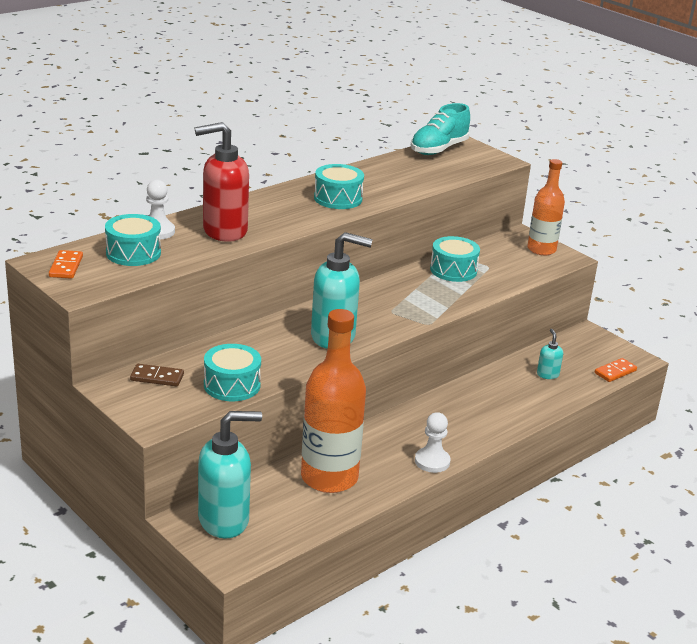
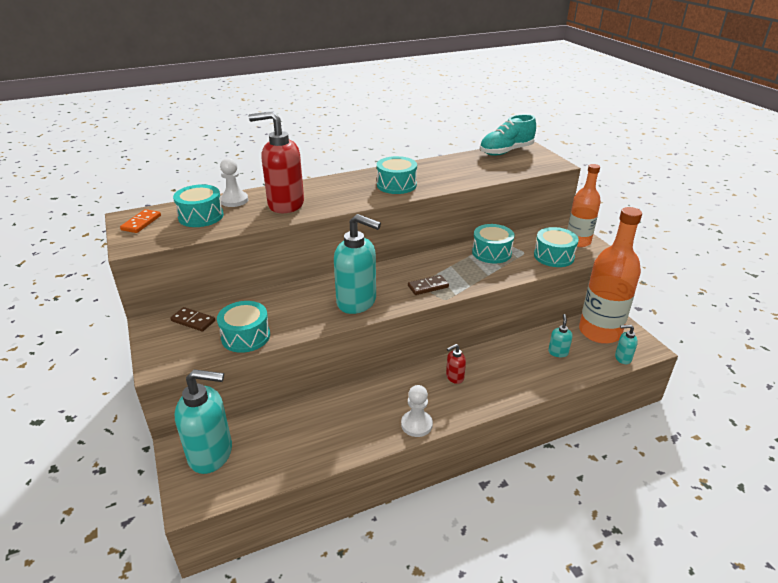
camera: 20 degrees right, 5 degrees up
(329, 477) = (320, 426): orange bottle -> orange bottle (599, 332)
(403, 313) = (428, 287): none -> brown domino
(449, 413) = (454, 377): none -> red soap dispenser
(522, 267) = (554, 256): none -> turquoise drum
(615, 372) = (622, 358): orange domino -> turquoise soap dispenser

